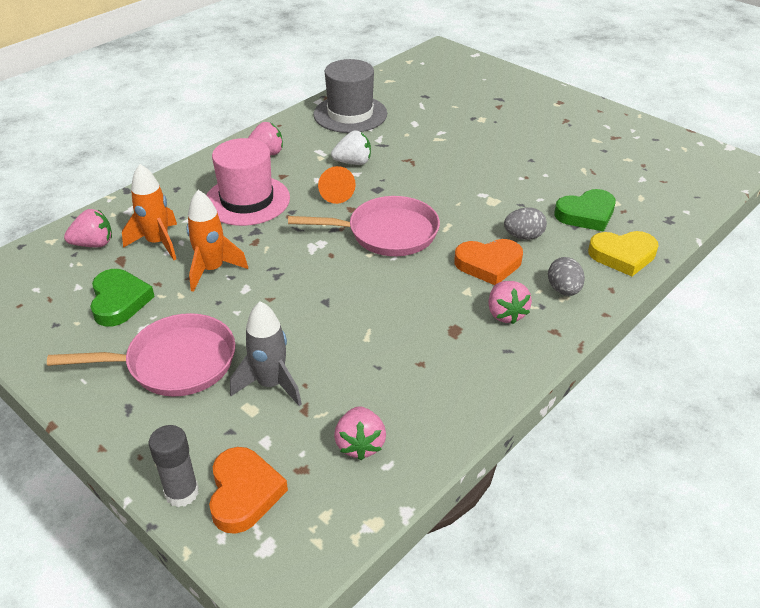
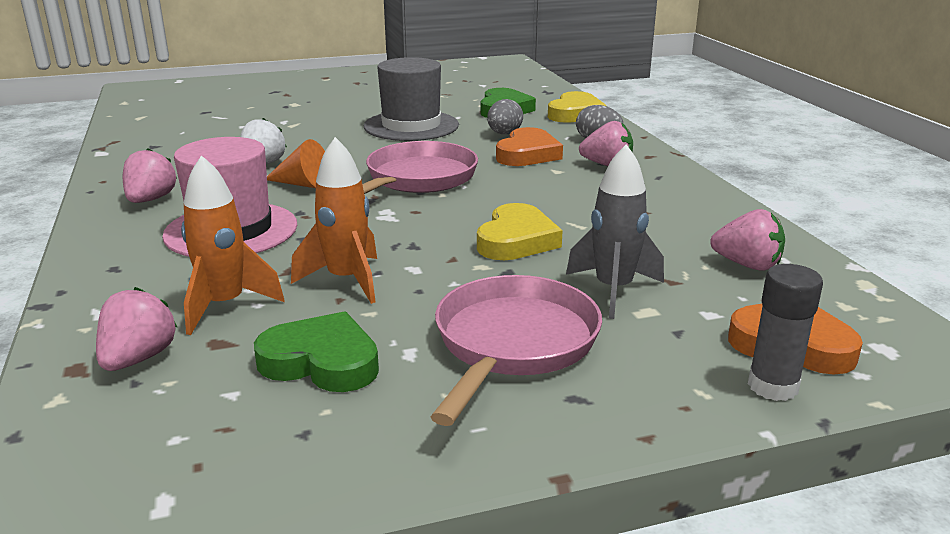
camera: 60 degrees left, 15 degrees down
(317, 315) = (516, 240): none -> yellow heart
(350, 114) = (164, 145): grey hat -> grey hat (411, 126)

